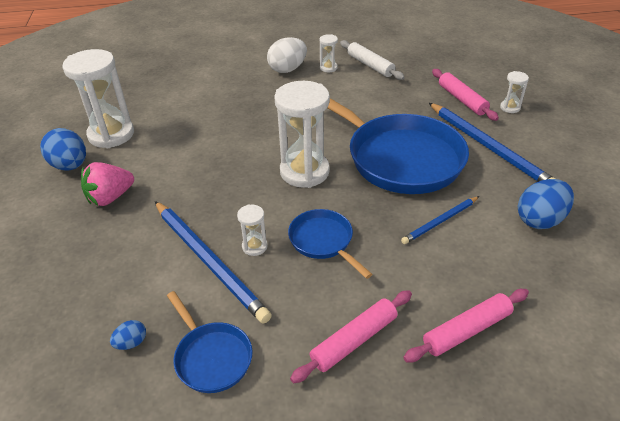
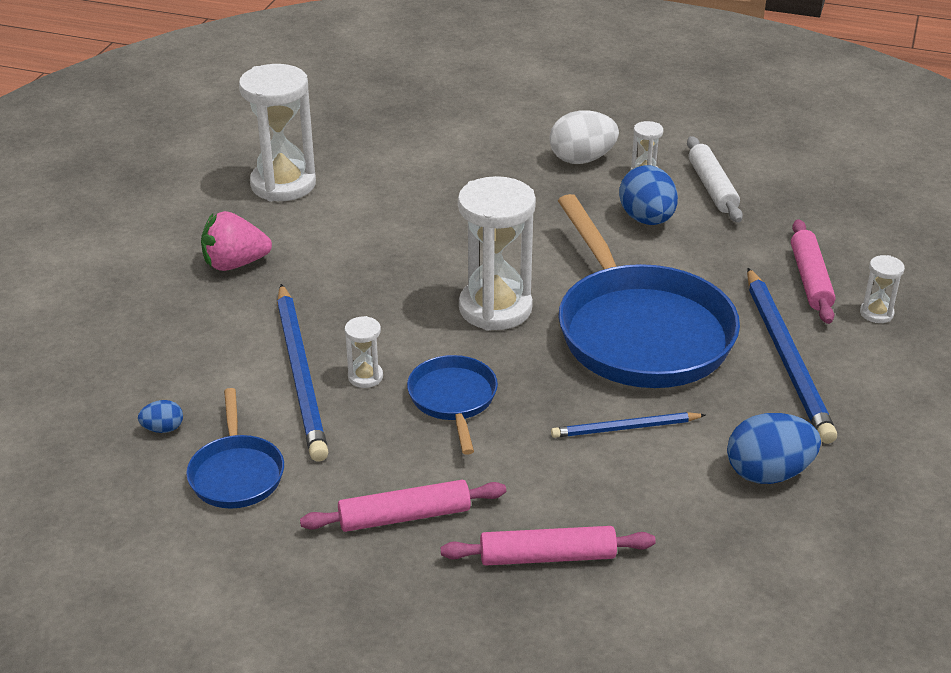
camera: 25 degrees right, 5 degrees down
(70, 166) = (211, 210): blue egg -> blue egg (647, 219)

